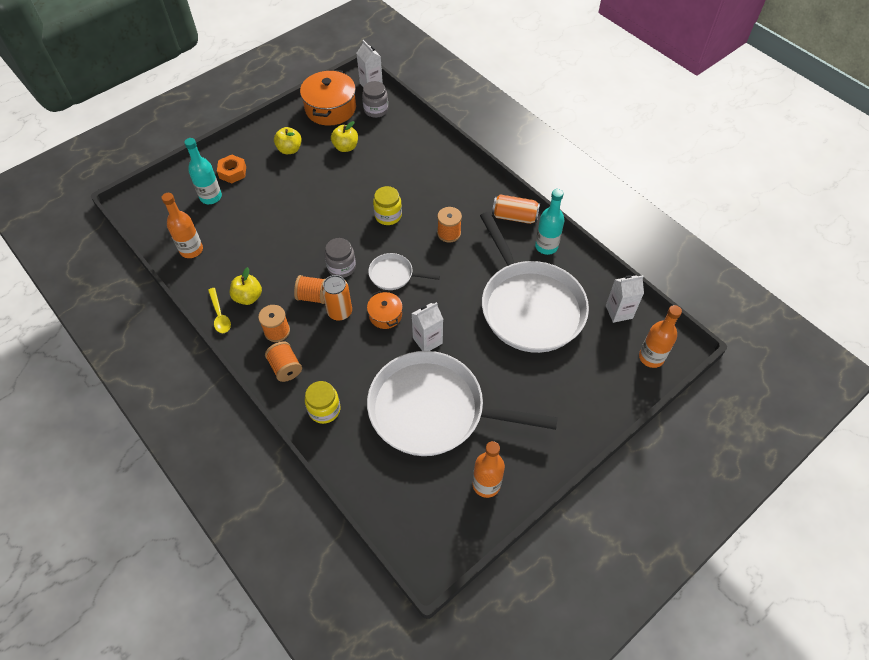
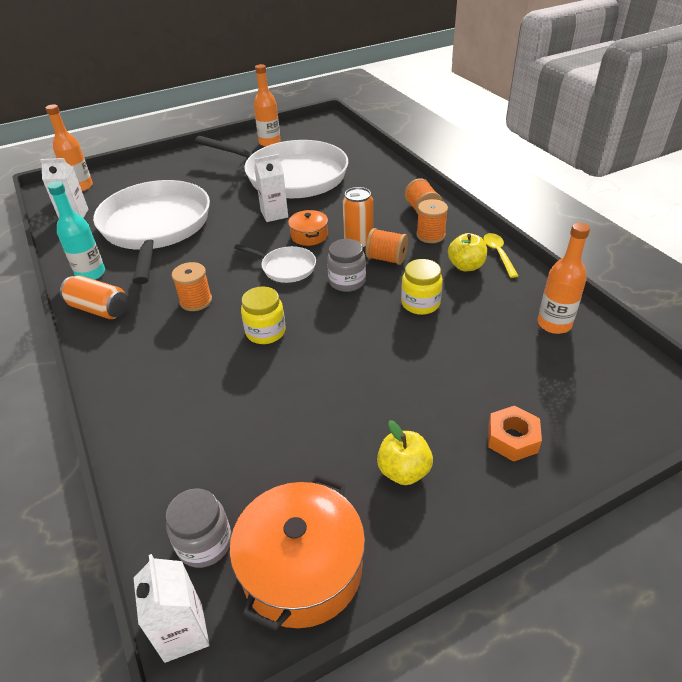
camera: 165 degrees left, 15 degrees down
(211, 197) = (543, 398): turquoise bottle -> none
(324, 410) = (387, 183): yellow jar -> yellow jar (420, 303)
(345, 147) = (295, 458): yellow apple -> none

